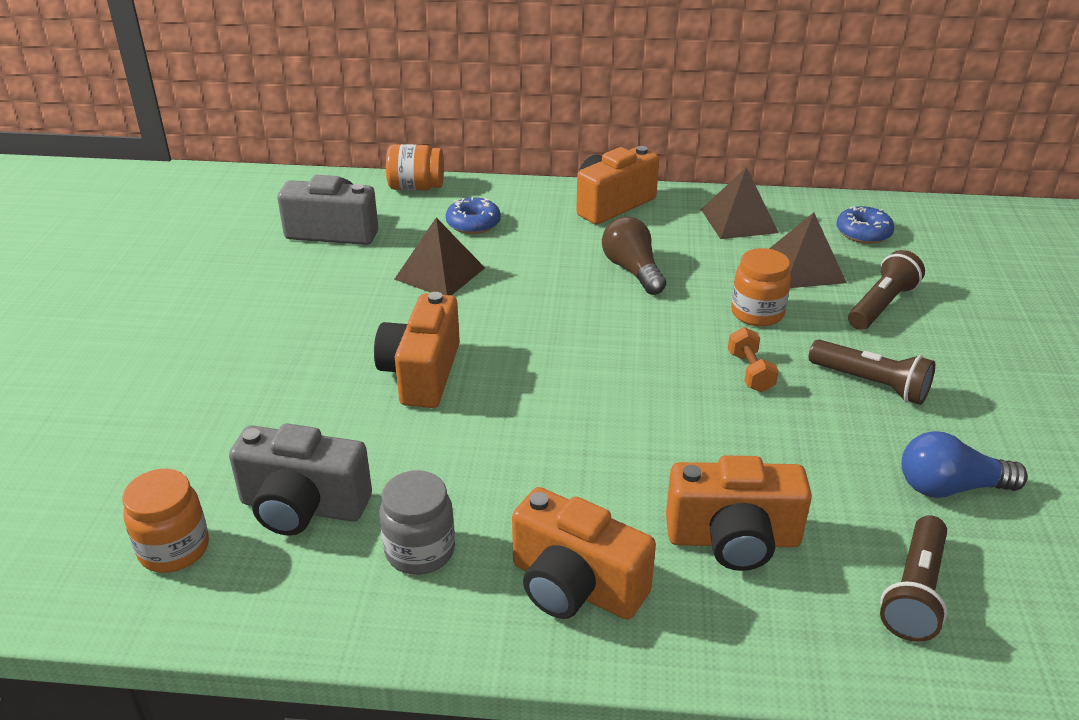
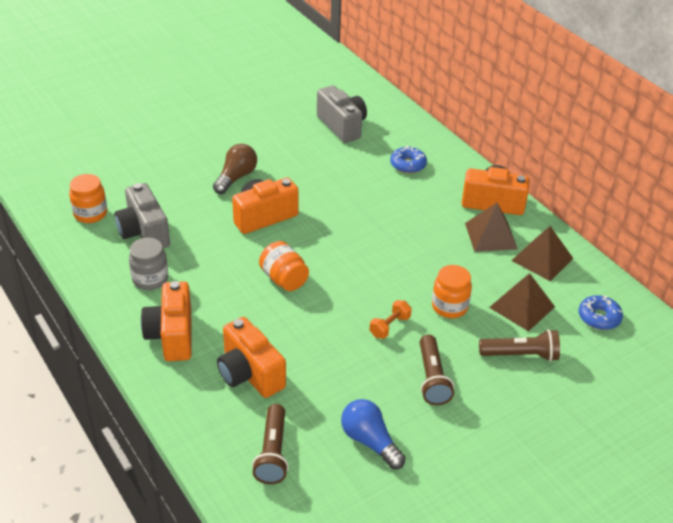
camera: 50 degrees right, 5 degrees up
(416, 187) = (417, 127): orange jar -> orange jar (284, 279)
(440, 273) = (349, 178): brown pyramid -> brown pyramid (491, 236)
(632, 270) = (434, 242): brown light bulb -> brown light bulb (236, 177)
(914, 592) = (272, 453): brown flashlight -> brown flashlight turned 75 degrees counterclockwise

